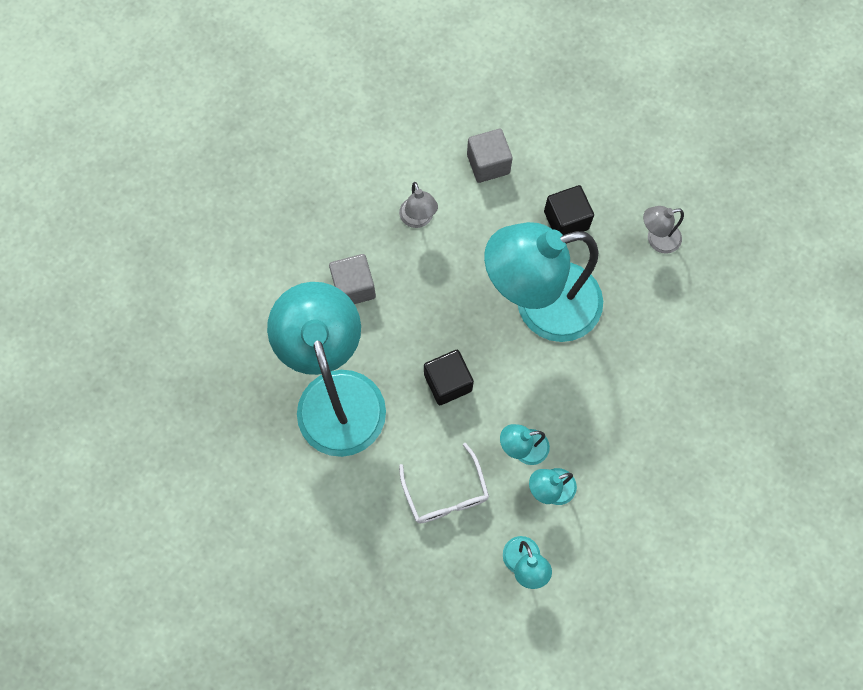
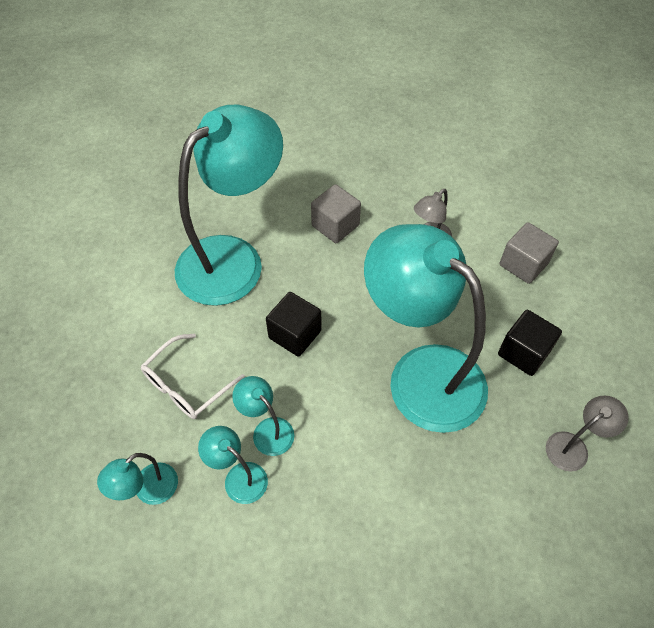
camera: 60 degrees right, 15 degrees down
(657, 240) = (573, 446): grey lamp -> grey lamp turned 105 degrees clockwise

